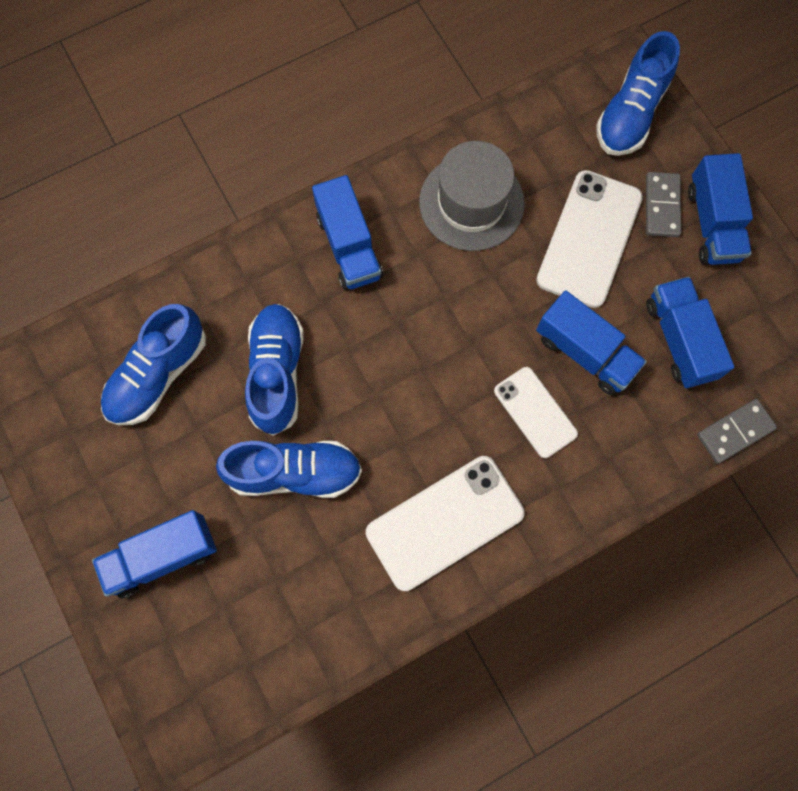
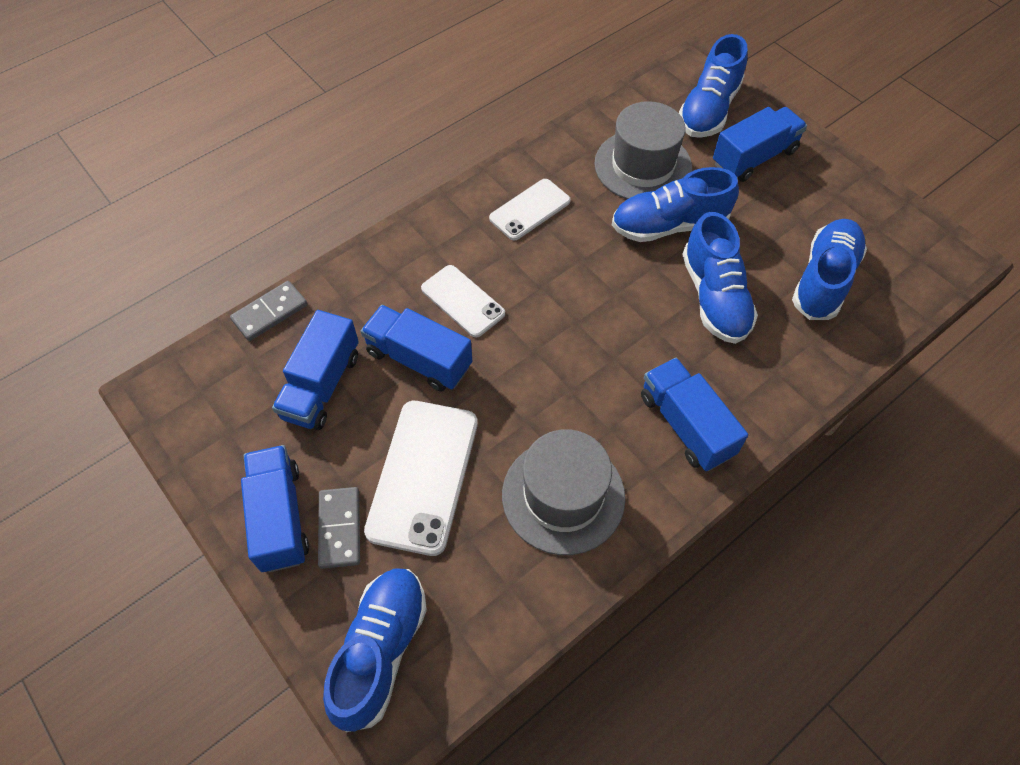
camera: 170 degrees right, 15 degrees down
(187, 649) = (708, 110): none -> blue shoe
(298, 567) = (643, 166): none -> grey hat
(445, 522) = (529, 210): white phone -> white phone, size x0.61
(679, 340) = (321, 385): blue truck -> blue truck turned 45 degrees clockwise

